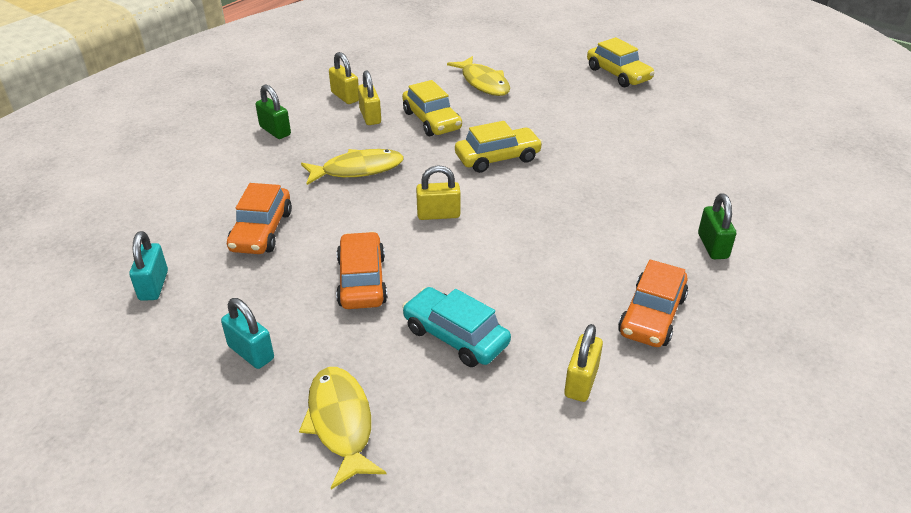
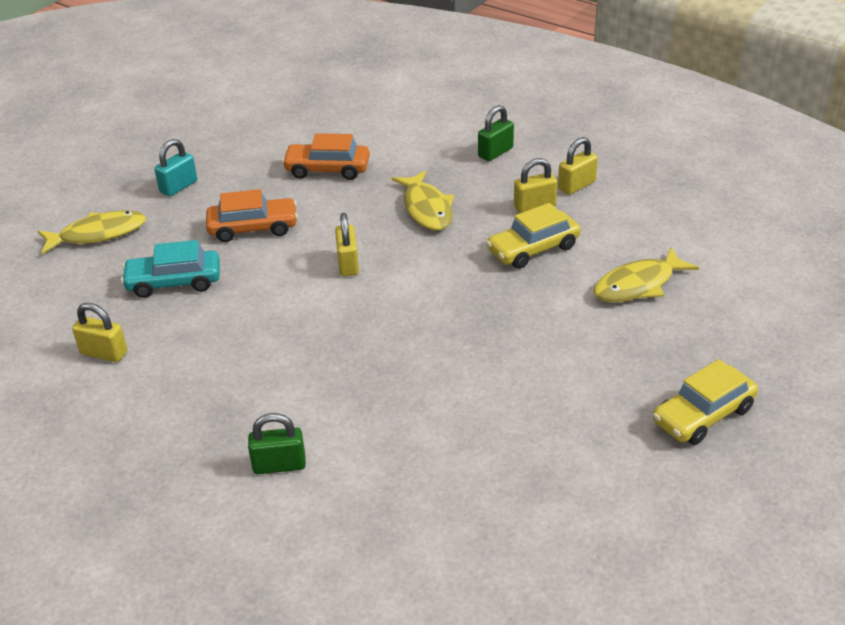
camera: 90 degrees right, 0 degrees up
(153, 285) = (261, 133): turquoise padlock -> none
(455, 336) = (174, 282): turquoise car -> turquoise car turned 135 degrees counterclockwise
(497, 158) = (456, 300): yellow car -> none
(652, 315) = (175, 404): orange car -> none

